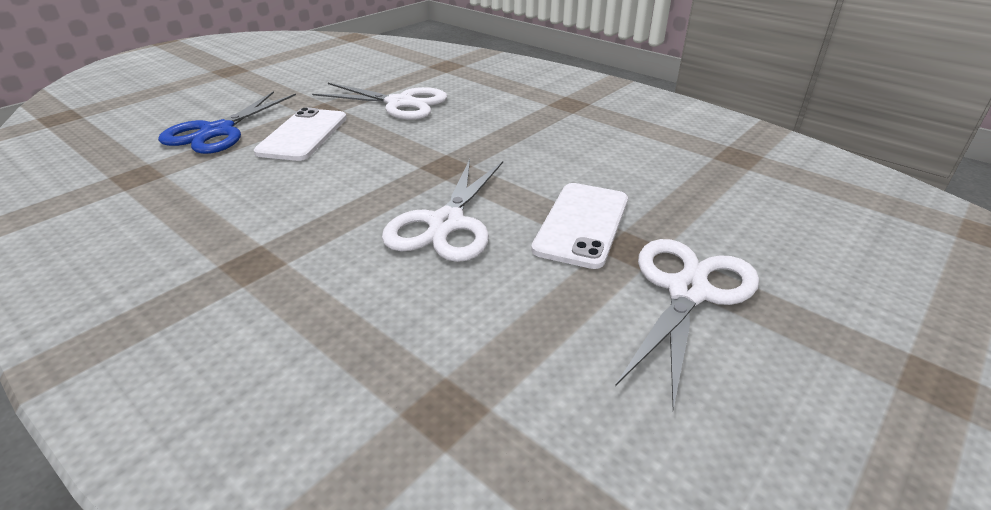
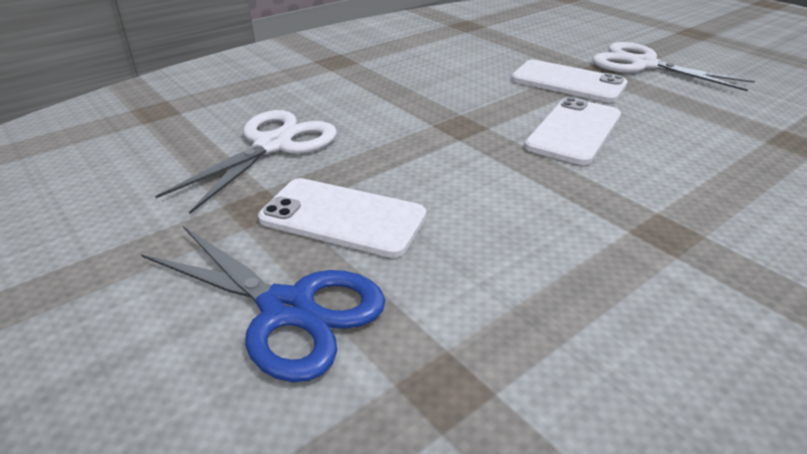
camera: 80 degrees left, 0 degrees up
(446, 224) = (574, 131): white scissors -> white phone

